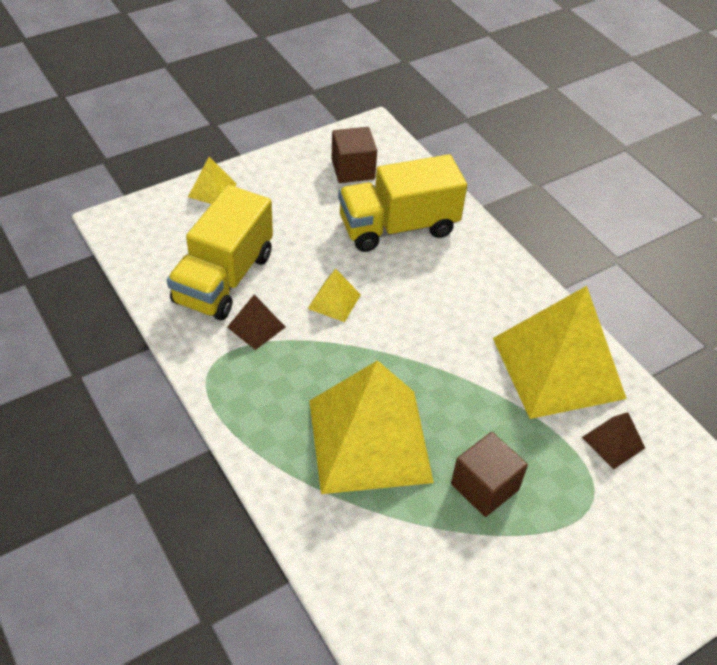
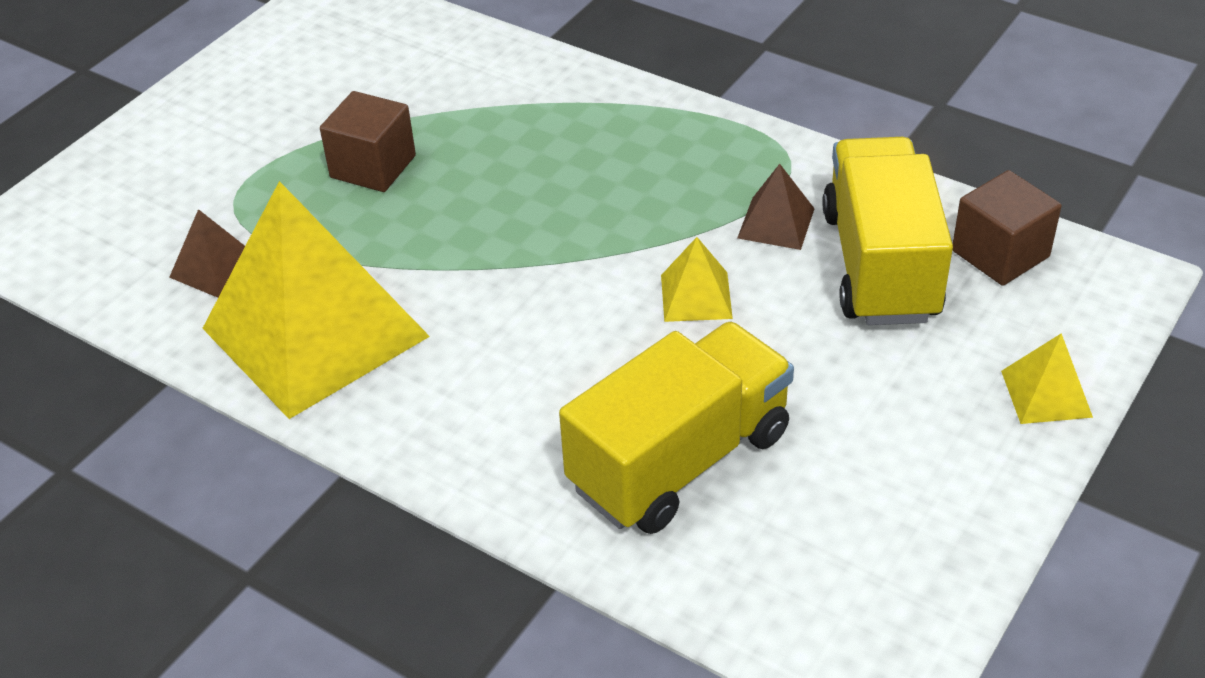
camera: 160 degrees right, 5 degrees down
(353, 169) = (846, 550): brown cube -> brown cube (1000, 254)
(369, 440) = (536, 160): yellow pyramid -> none

